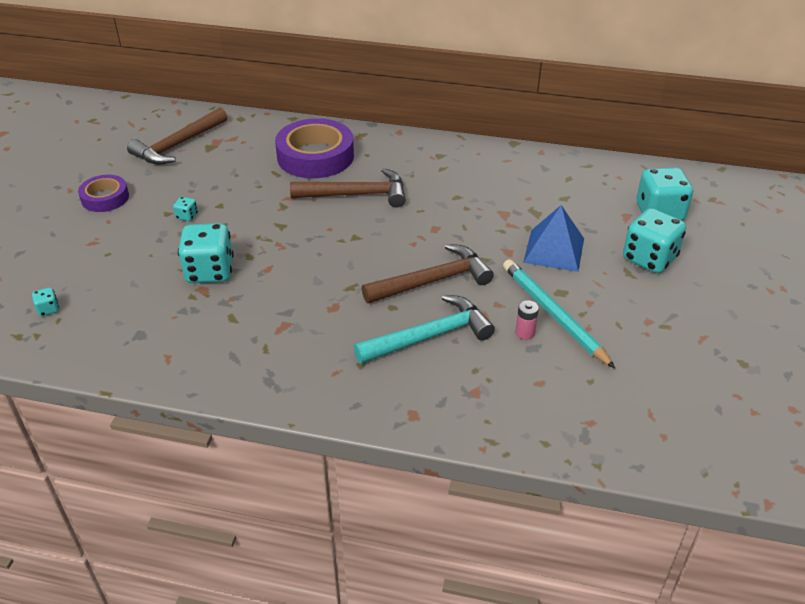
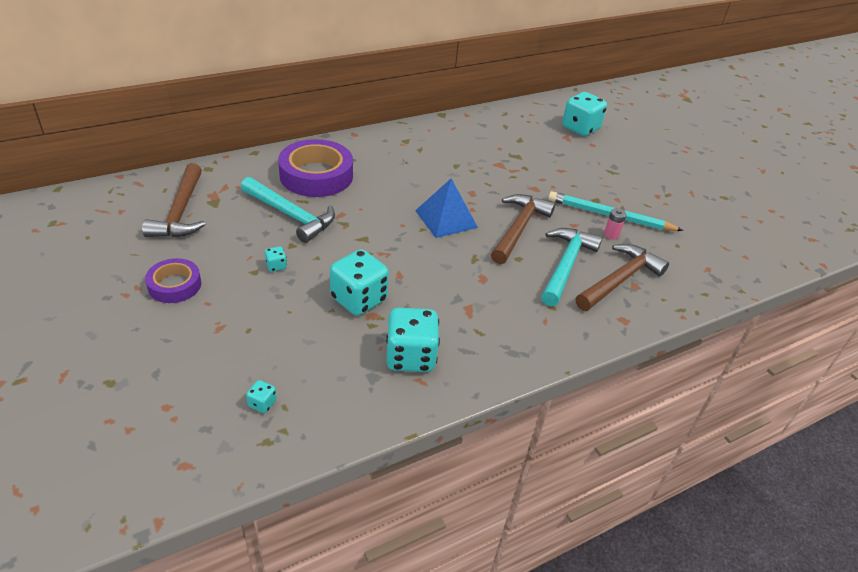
camera: 45 degrees left, 0 degrees up
(251, 181) = (291, 215): none -> turquoise hammer
(356, 195) = (387, 192): brown hammer -> brown hammer (619, 280)
(554, 250) = (558, 175): blue pyramid -> blue pyramid (446, 219)
(649, 259) = (611, 158): turquoise dice -> turquoise dice (410, 357)

